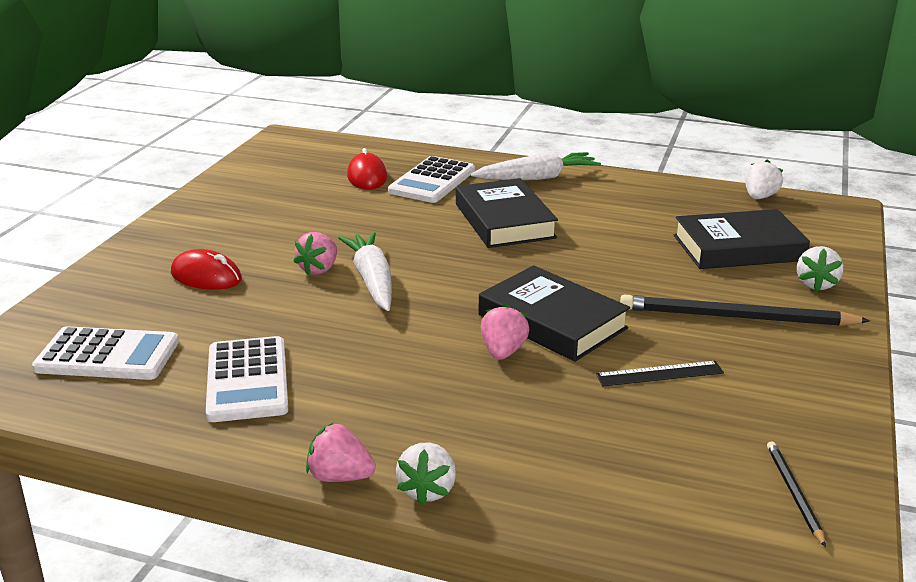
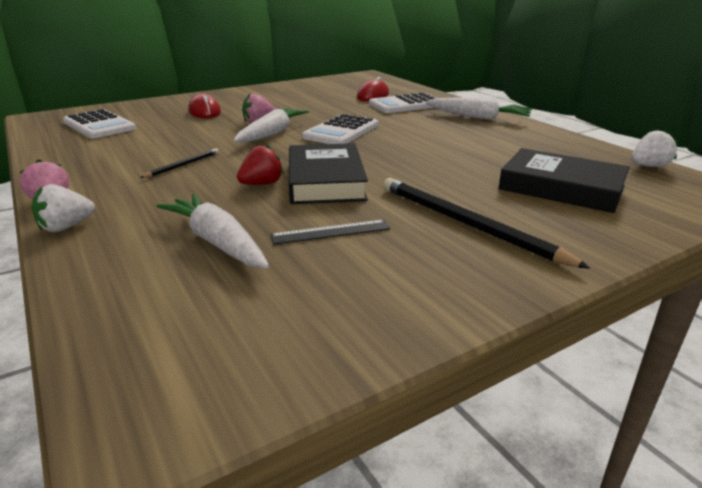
camera: 40 degrees right, 0 degrees up
(247, 380) = (121, 151): white calculator -> white calculator (341, 131)
(503, 352) = (262, 184): pink strawberry -> red strawberry
(504, 221) = (409, 130): black book -> none
(595, 429) = (217, 242): none -> white carrot
(659, 373) = (330, 232): black ruler -> black ruler turned 45 degrees counterclockwise
(794, 493) = (251, 353): black pencil -> black pencil (183, 165)
(816, 284) = (592, 230): white strawberry -> none

